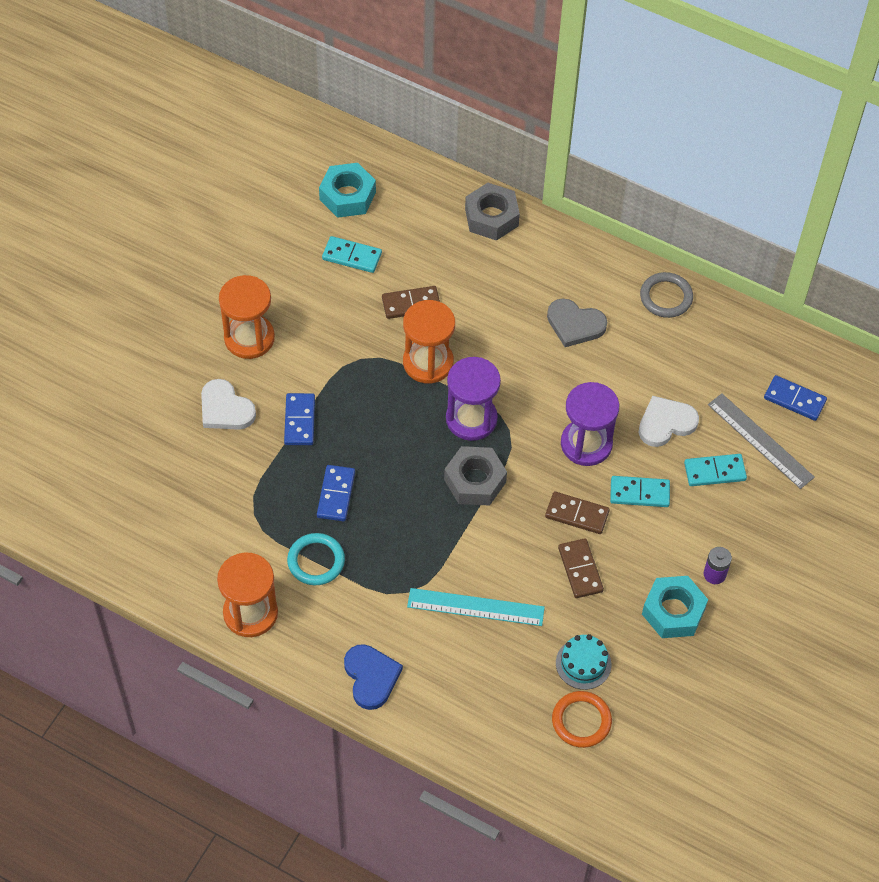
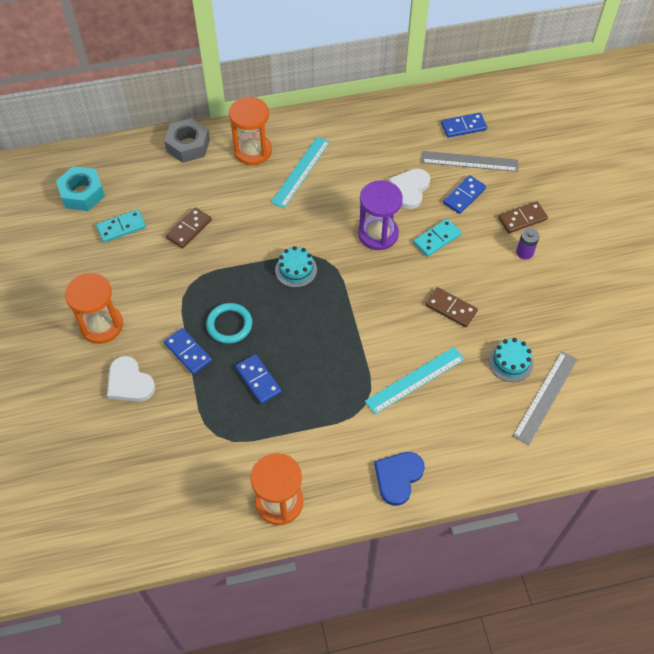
camera: 40 degrees left, 0 degrees up
(225, 409) = (129, 382): white heart -> white heart turned 45 degrees clockwise
(316, 561) = (288, 432): turquoise ring -> turquoise ring (229, 325)
(371, 677) = (398, 477): blue heart -> blue heart turned 90 degrees counterclockwise
(428, 362) = (235, 256): orange hourglass -> orange hourglass (253, 151)
(471, 419) = (296, 270): purple hourglass -> turquoise cake
(475, 481) = (336, 305): grey nut -> none
(575, 324) = (301, 171): grey heart -> turquoise ruler
(577, 514) = (415, 278): brown domino -> brown domino (522, 219)
(581, 721) = (545, 397): orange ring -> grey ruler
(666, 297) = (336, 121): grey ring -> none
(673, 611) = (526, 291): turquoise nut -> none
(715, 472) = (464, 196): turquoise domino -> blue domino

